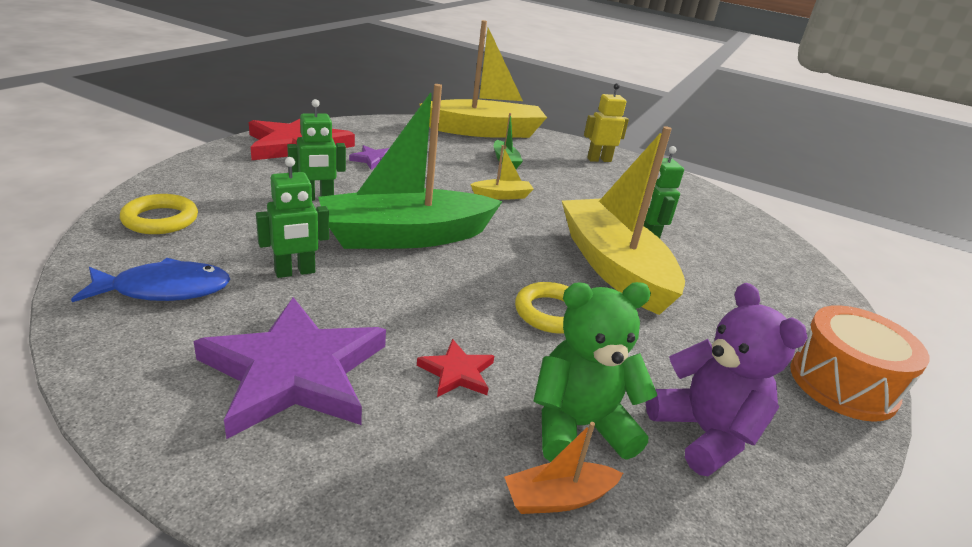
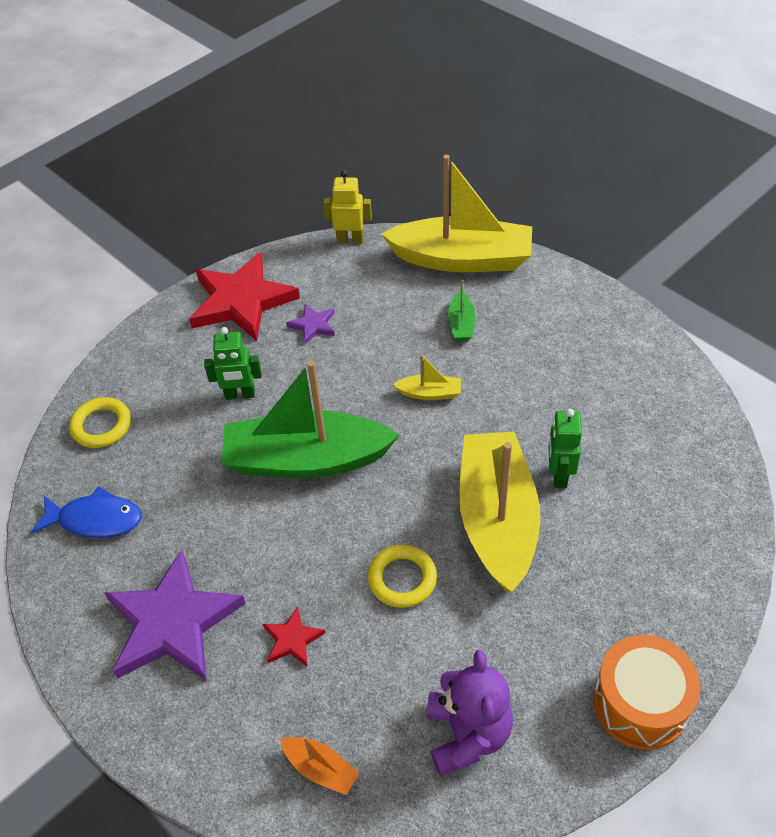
camera: 25 degrees right, 20 degrees up
(295, 272) = (197, 505): green robot -> none
(558, 498) = (320, 769): orange boat -> orange boat turned 150 degrees counterclockwise
(579, 426) = (366, 709): green teddy bear -> none
(599, 160) = (583, 319): yellow robot -> yellow robot (350, 239)

